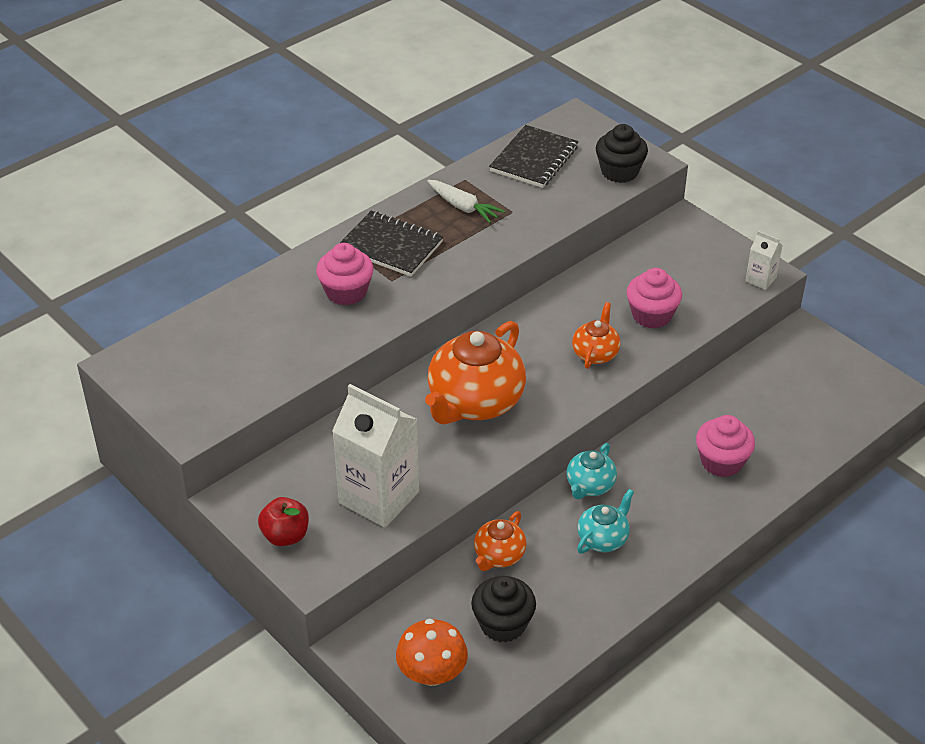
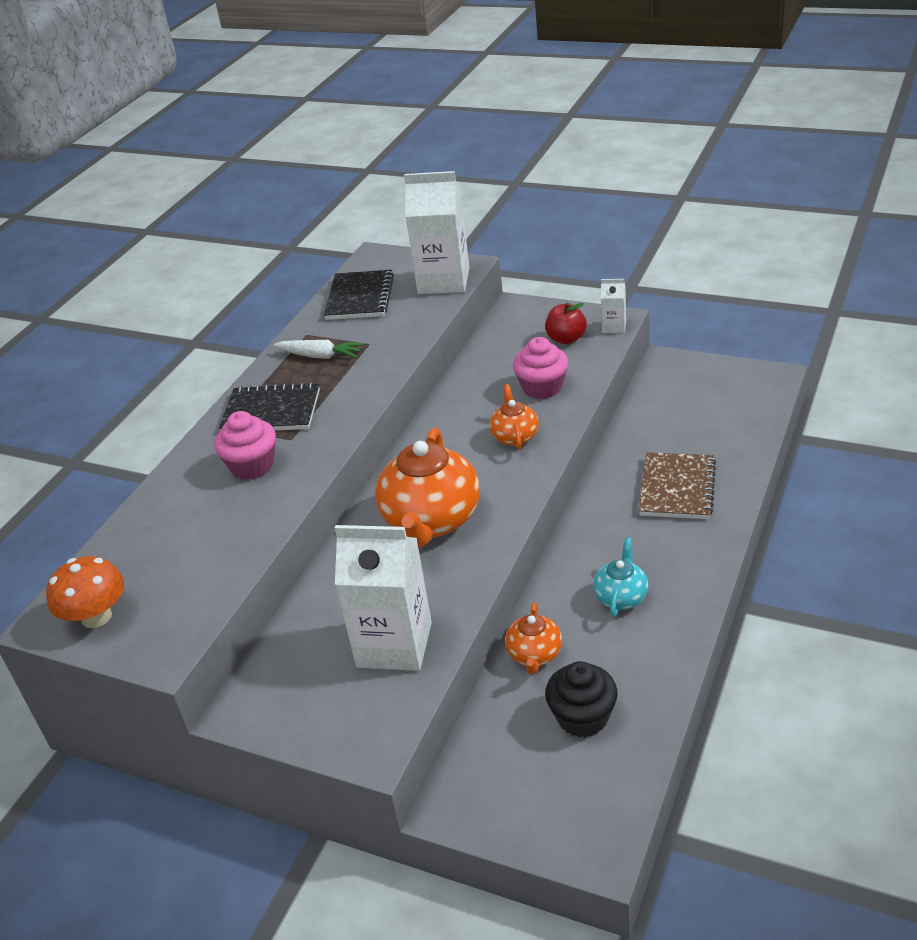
camera: 20 degrees left, 5 degrees down
(285, 536) = (319, 724): red apple -> red apple (566, 339)
(432, 673) = (546, 799): orange mushroom -> orange mushroom (96, 617)
(589, 486) = (575, 556): turquoise teapot -> none
(619, 171) = (443, 281): black cupcake -> white carton
(721, 462) = (677, 488): pink cupcake -> brown notebook

